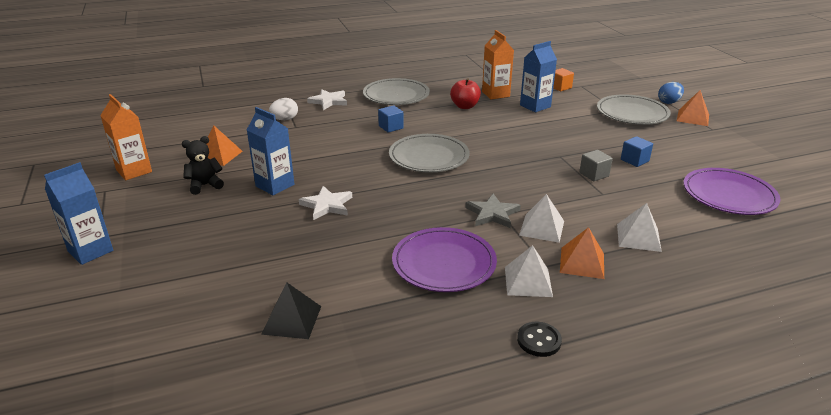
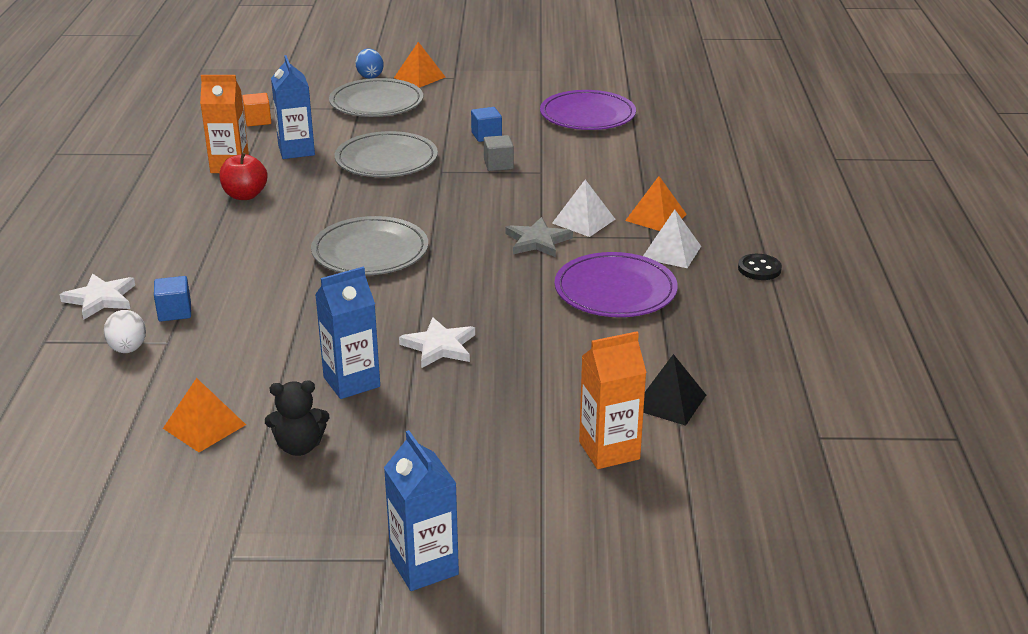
camera: 70 degrees left, 0 degrees up
(134, 171) = (182, 523): orange carton -> orange carton (609, 450)
(205, 185) = (299, 447): black teddy bear -> black teddy bear turned 90 degrees counterclockwise
(391, 127) = (254, 262): blue cube -> blue cube (174, 312)
(396, 95) = (145, 238): grey plate -> grey plate (386, 160)
(638, 237) = (631, 178): white pyramid -> none

